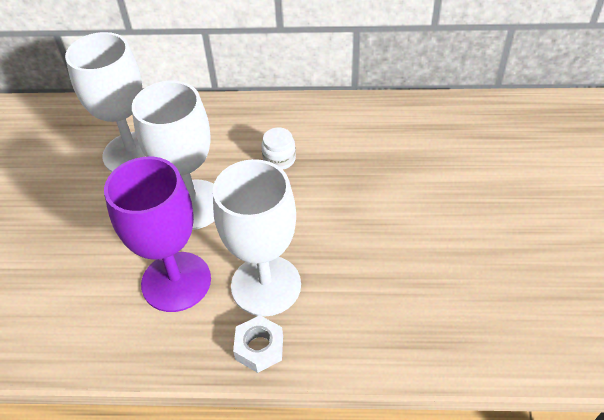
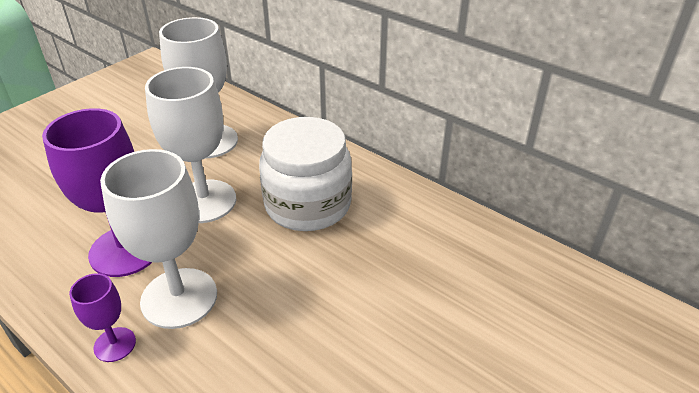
camera: 35 degrees right, 10 degrees down
(259, 348) = (115, 344): white nut -> purple goblet
(279, 159) = (308, 205): white jar -> white jar, size x2.49

